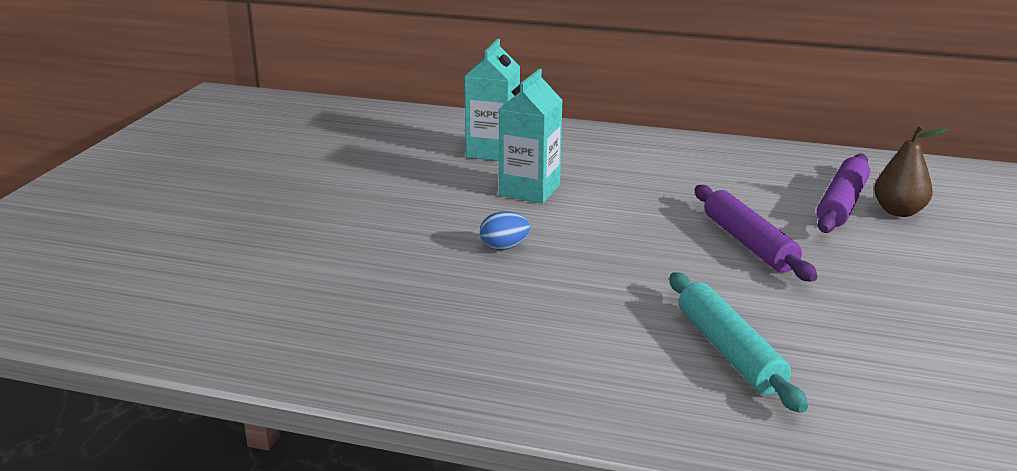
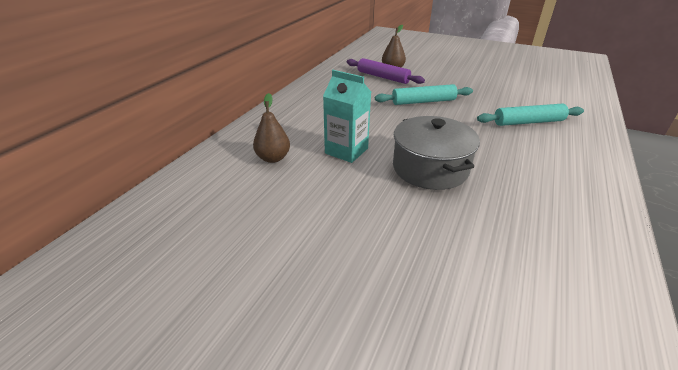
camera: 80 degrees left, 10 degrees up
(493, 151) = (273, 158): turquoise carton -> brown pear
(504, 247) = (430, 168): blue egg -> grey pot
(748, 243) = (423, 101): purple rolling pin -> turquoise rolling pin

